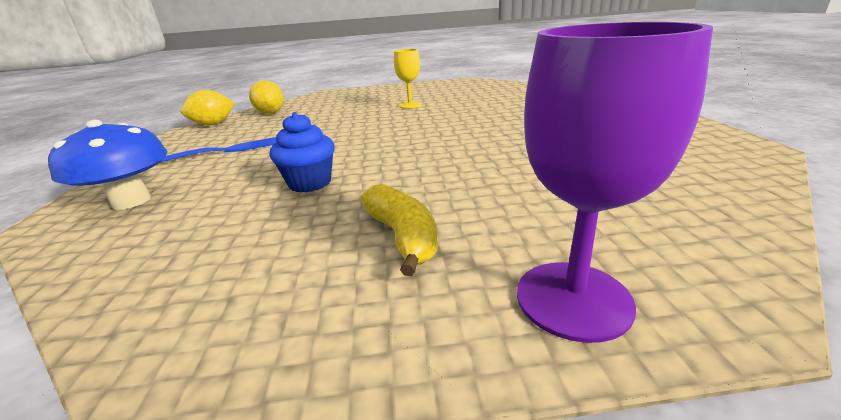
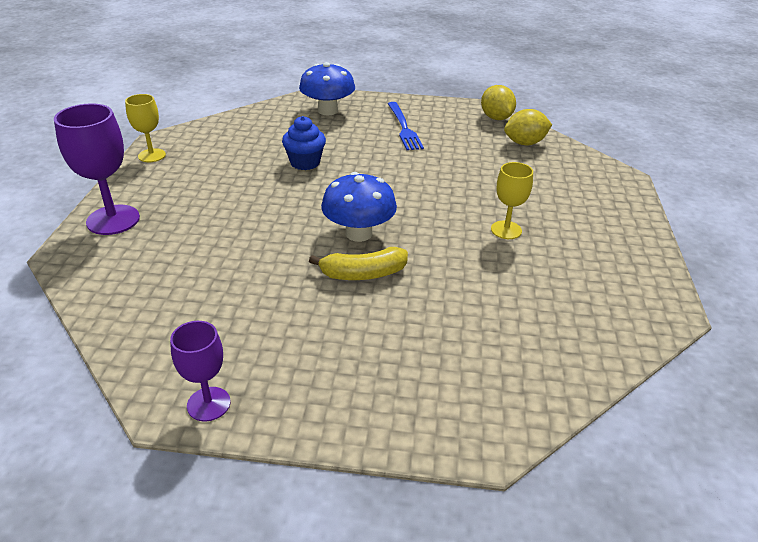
camera: 100 degrees right, 10 degrees up
(276, 361) = (152, 155): none -> yellow goblet
(403, 237) = (204, 187): yellow banana -> yellow banana (363, 274)
(449, 136) = (359, 233): none -> blue mushroom
(719, 139) = (208, 404): none -> purple goblet

